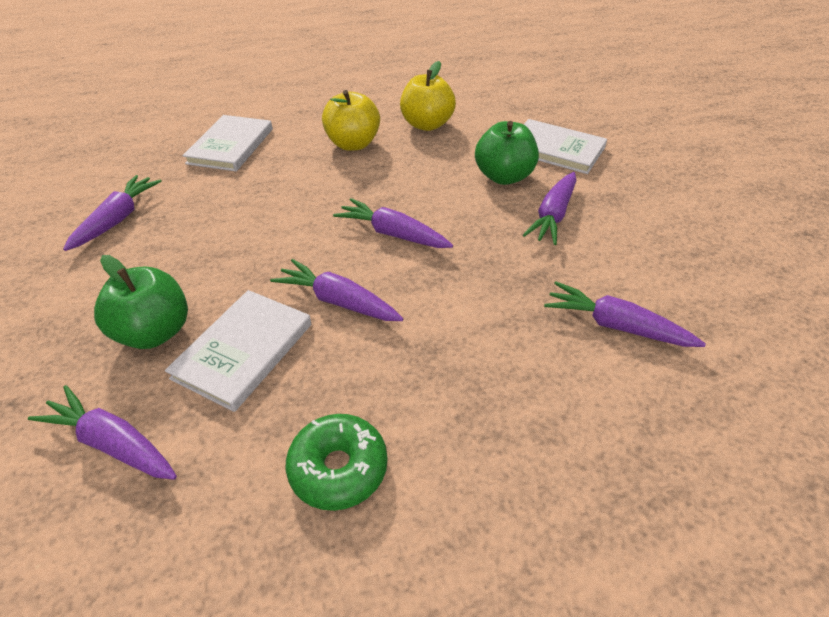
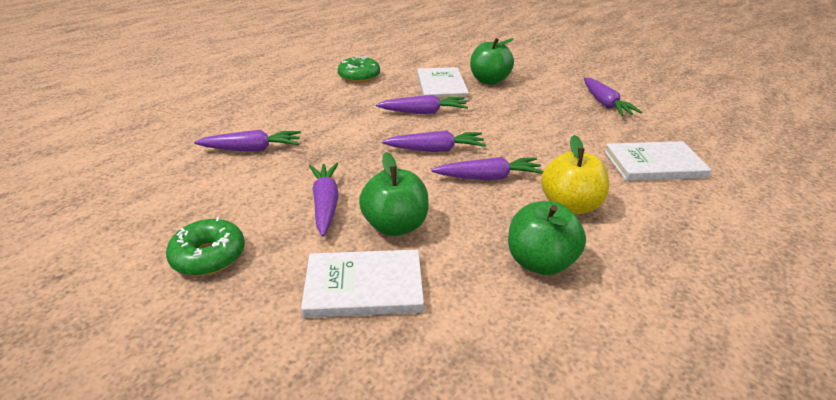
camera: 145 degrees right, 10 degrees down
(113, 443) = (448, 60): purple carrot -> purple carrot (488, 177)
(231, 146) = (654, 164): white book -> white book turned 75 degrees counterclockwise
(427, 125) = (540, 262): yellow apple -> green apple
(672, 206) = (209, 256): none -> green donut

